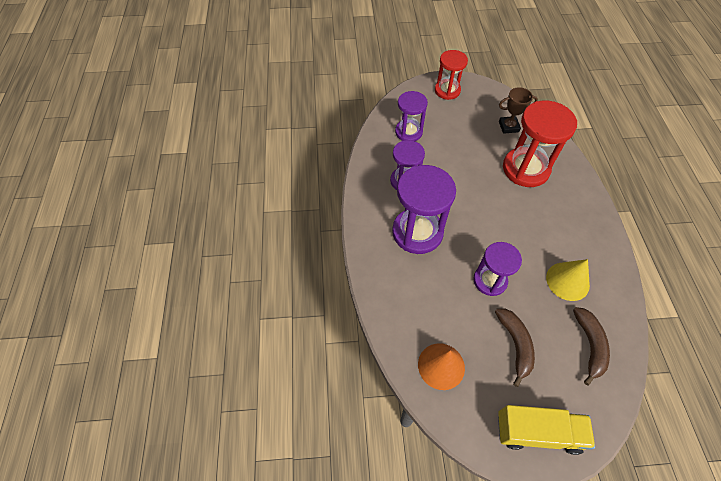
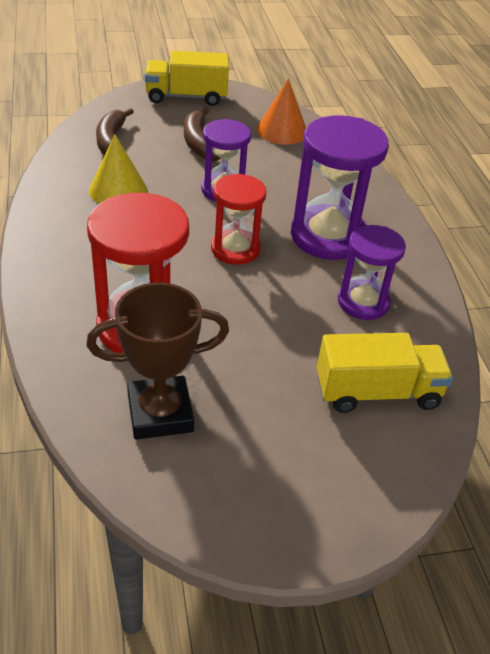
camera: 170 degrees right, 15 degrees down
(408, 132) = (377, 392): purple hourglass -> yellow truck
(447, 90) = (304, 508): red hourglass -> red hourglass (235, 249)
(508, 126) = (160, 413): brown trophy -> brown trophy, size x1.54

